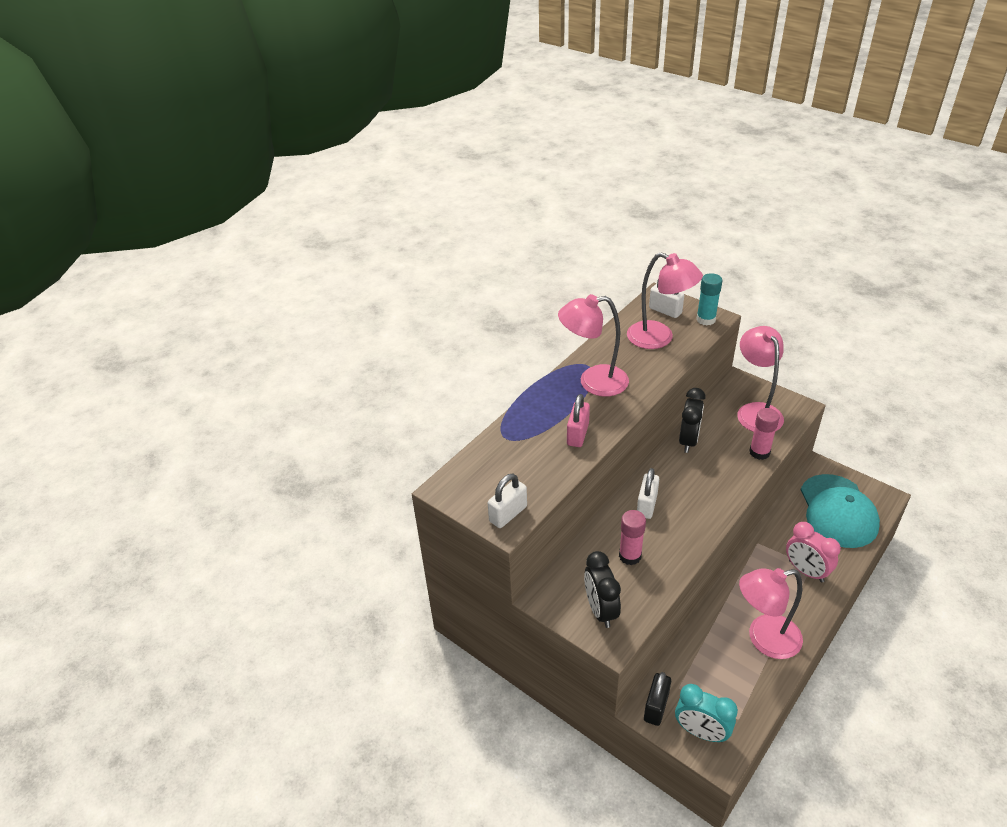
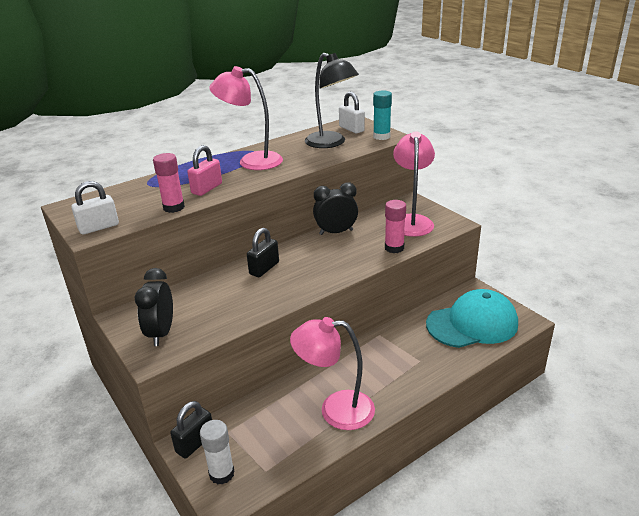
camera: 15 degrees right, 10 degrees down
(630, 556) = (220, 300): pink glue stick -> pink glue stick (174, 207)
(646, 505) = (264, 268): white padlock -> black padlock
(659, 338) = (331, 143): pink lamp -> black lamp
(688, 441) = (336, 232): black clock -> black clock turned 135 degrees counterclockwise
(701, 732) = (221, 473): turquoise clock -> white glue stick
(806, 571) = (412, 364): pink clock -> none
(838, 511) = (472, 324): turquoise cap -> turquoise cap turned 120 degrees counterclockwise

